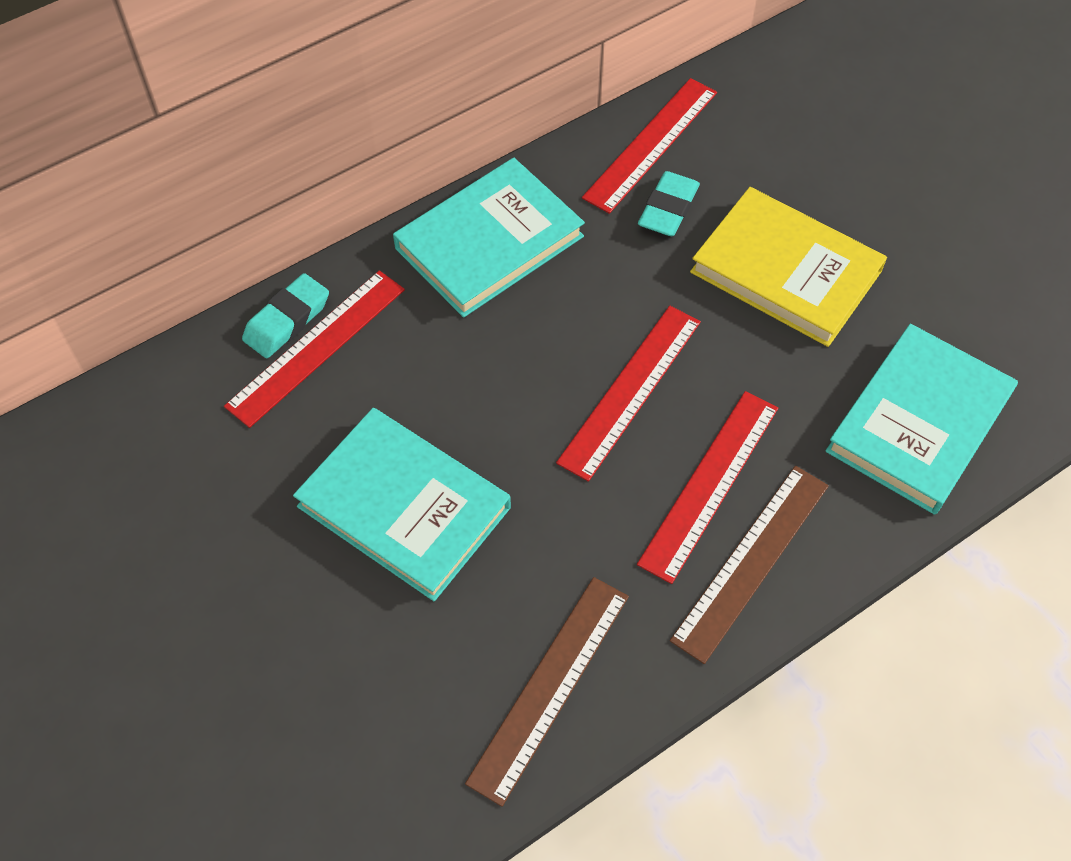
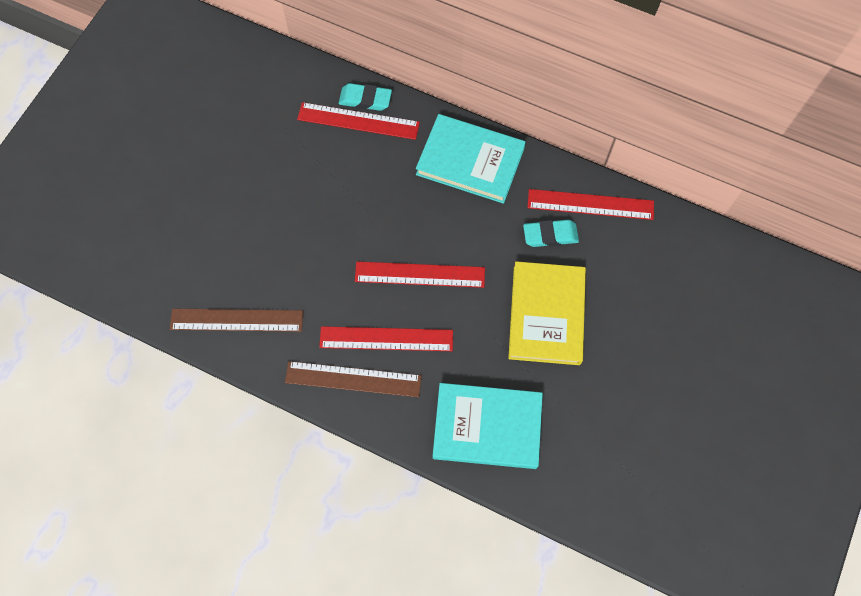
camera: 60 degrees right, 10 degrees up
(404, 507) = (294, 208): turquoise book -> none

